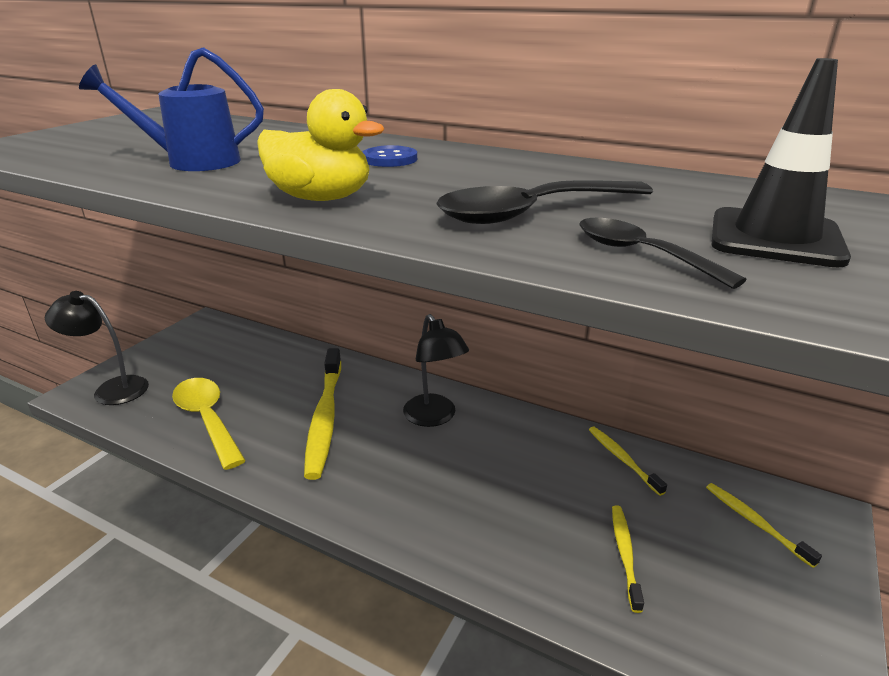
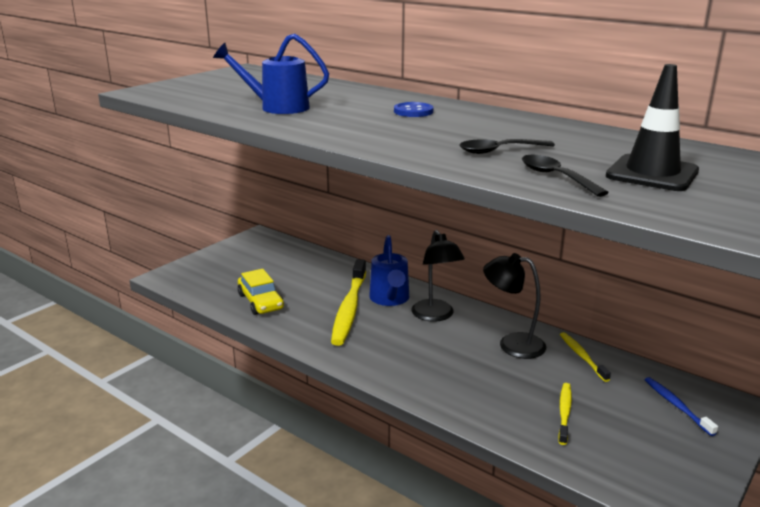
camera: 10 degrees right, 5 degrees down
(111, 389) = (189, 276): black lamp -> black lamp (512, 344)
(207, 419) = (260, 301): yellow spoon -> yellow car
(321, 198) = (362, 135): yellow duck -> none
(374, 398) = (390, 299): none -> blue watering can
(532, 213) = (499, 151): black spoon -> black spoon, size x0.62
(755, 522) = (676, 405): yellow toothbrush -> blue toothbrush

